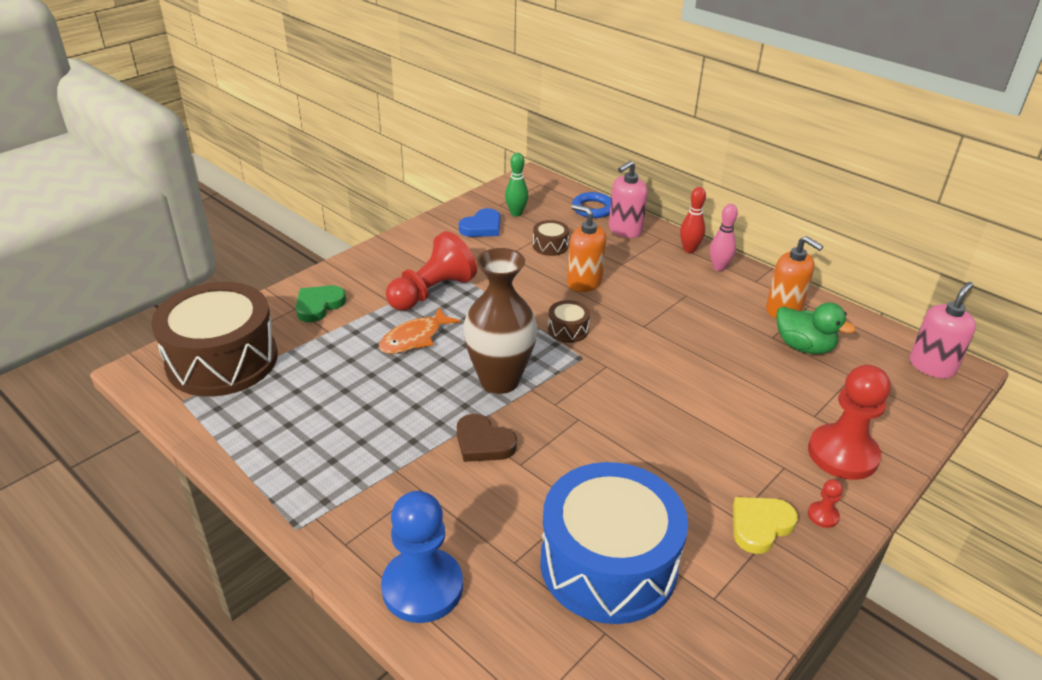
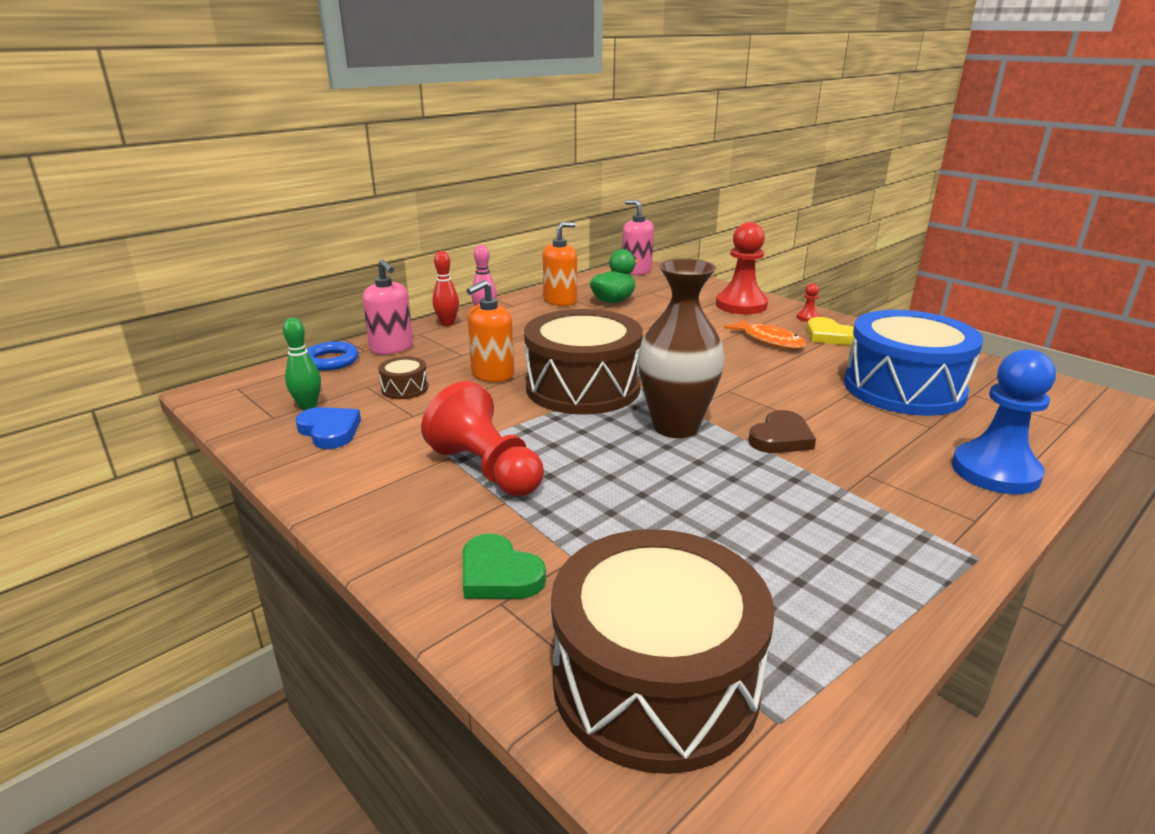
camera: 85 degrees left, 10 degrees down
(414, 338) = (594, 481): orange fish -> orange fish (769, 340)
(568, 330) = (583, 387): brown drum -> brown drum, size x2.49

